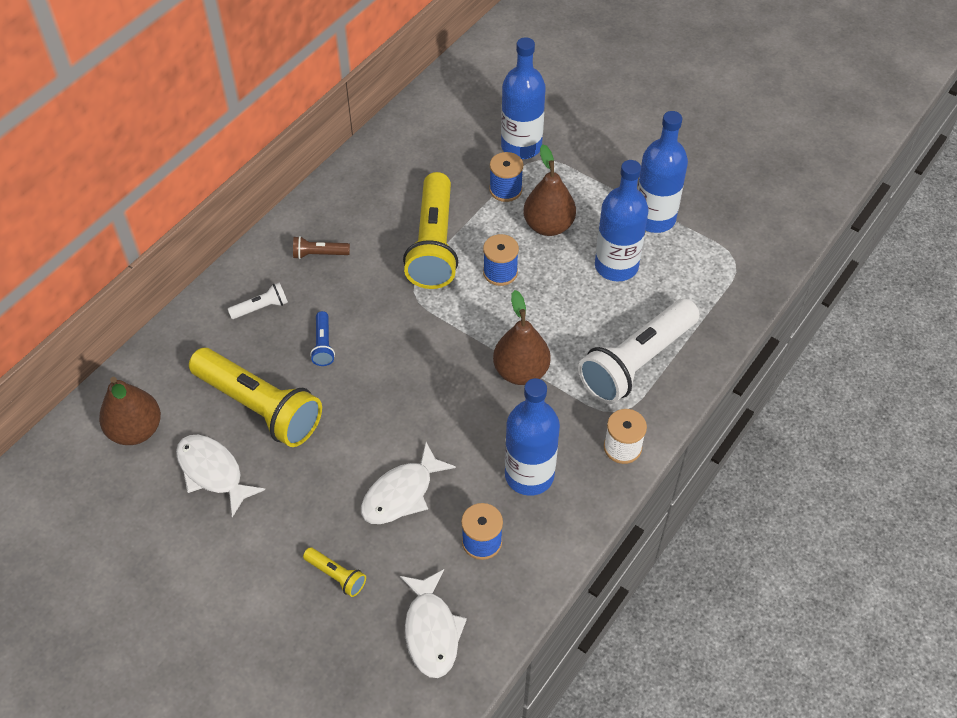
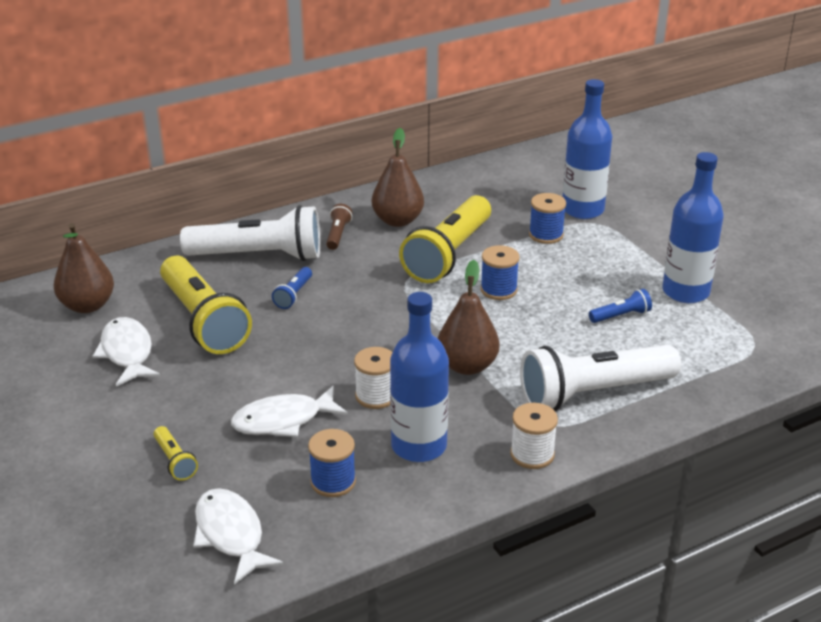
camera: 25 degrees right, 20 degrees down
(261, 308) = (259, 256): white flashlight -> white flashlight, size x2.34
(319, 254) = (338, 234): brown flashlight -> brown flashlight turned 75 degrees clockwise
(431, 631) = (231, 535): white fish -> white fish turned 135 degrees clockwise
(464, 435) = (376, 396): none -> white spool
(548, 226) = (570, 270): brown pear -> brown pear (397, 220)
(616, 266) = (621, 316): blue bottle -> blue flashlight

